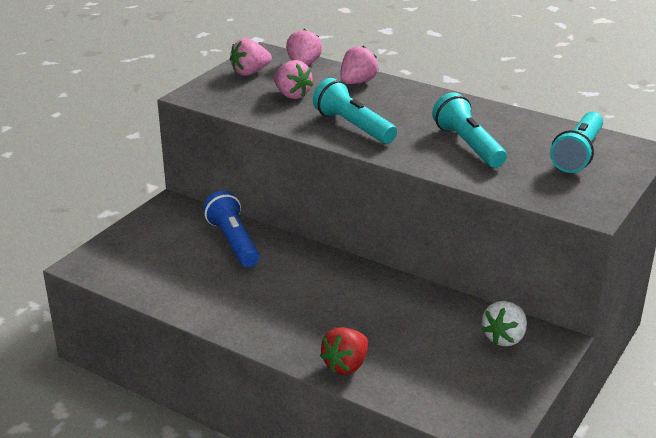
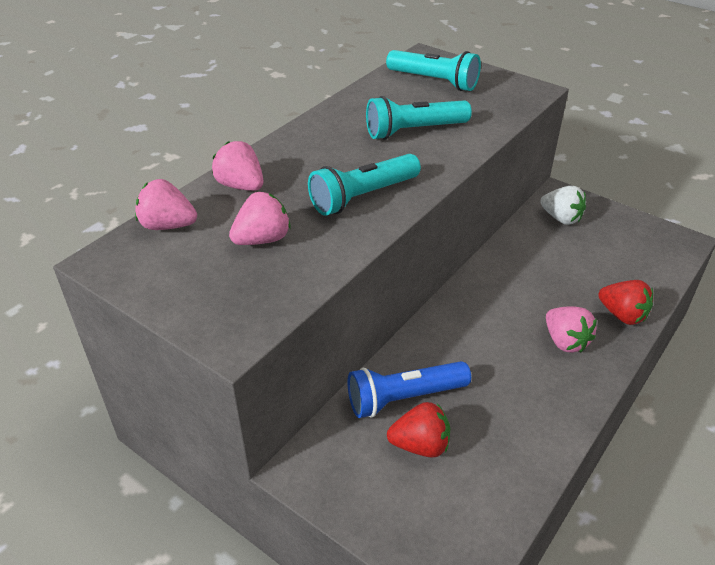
camera: 85 degrees left, 10 degrees up
(188, 249) = (420, 445): none -> red strawberry
(250, 72) = (172, 276): pink strawberry -> pink strawberry (565, 341)

